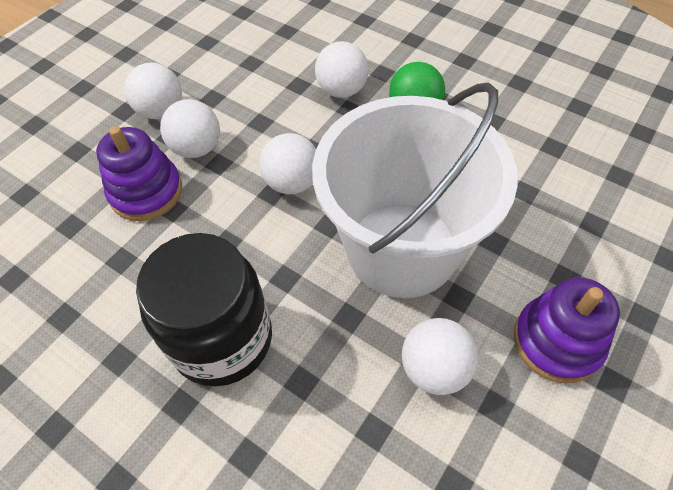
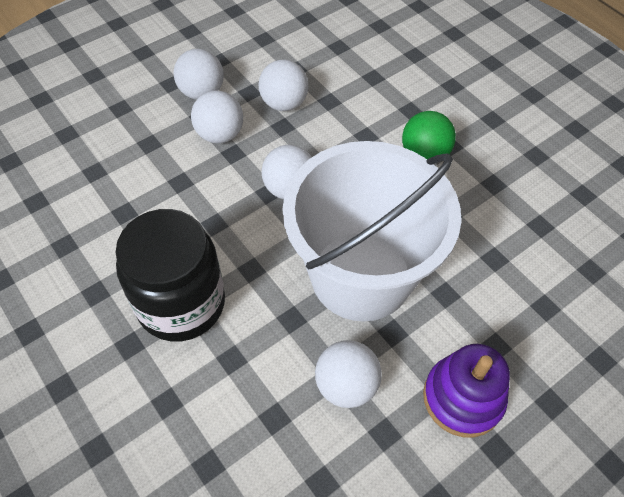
camera: 15 degrees right, 0 degrees up
(146, 192) = (164, 161): purple stacking toy -> none
(342, 90) = (366, 117): white ball -> white ball (284, 103)

